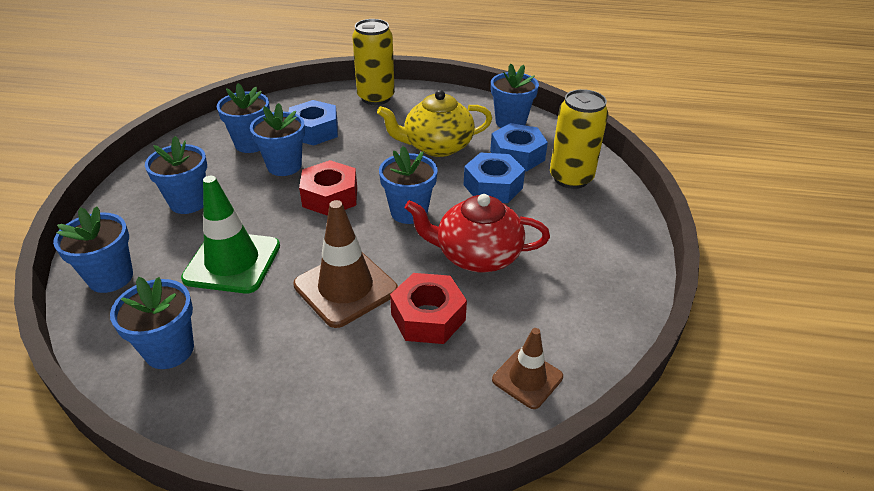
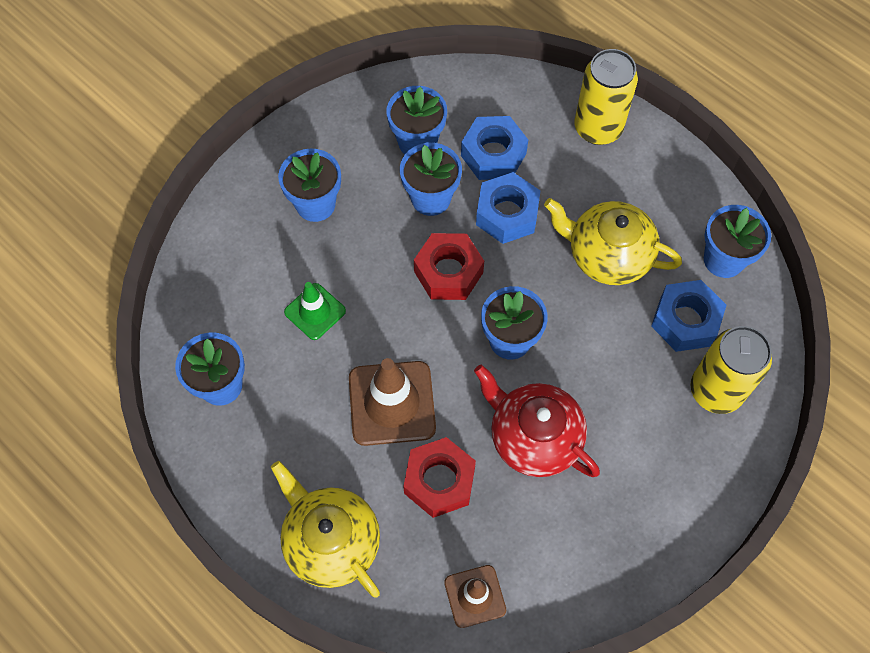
camera: 35 degrees right, 25 degrees up
(111, 277) = (210, 271): blue flower pot -> none
(232, 262) = (315, 311): green traffic cone -> green traffic cone, size x0.60
(365, 411) = (331, 541): none -> yellow teapot
(493, 186) = (621, 353): blue nut -> blue nut (507, 214)

